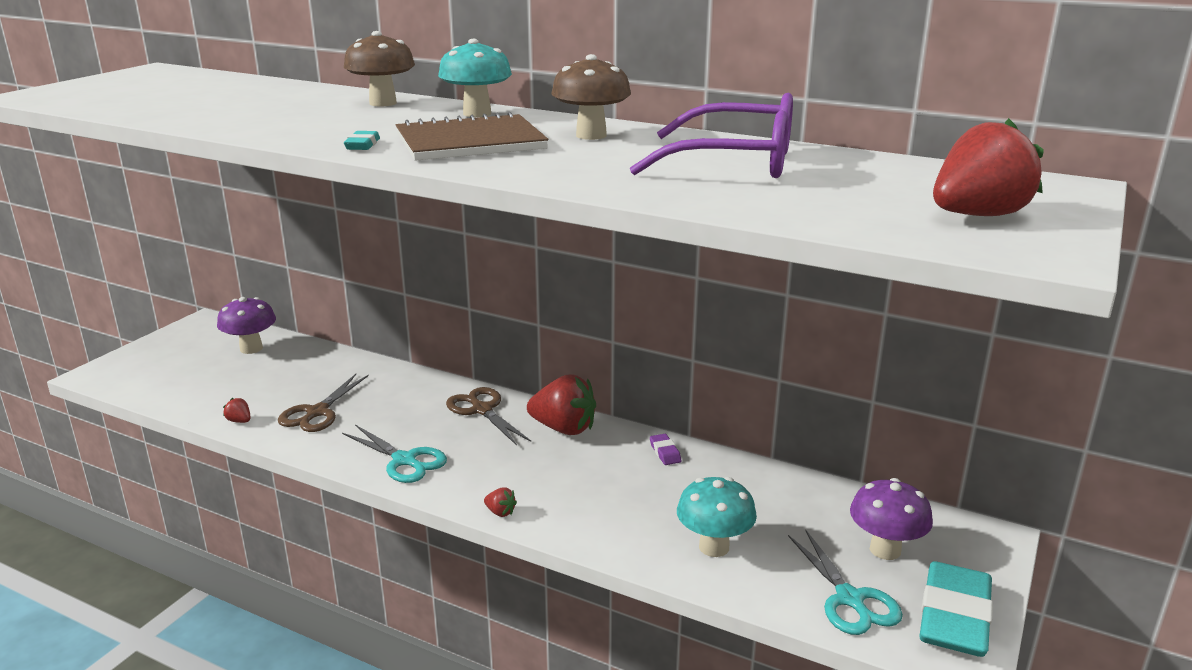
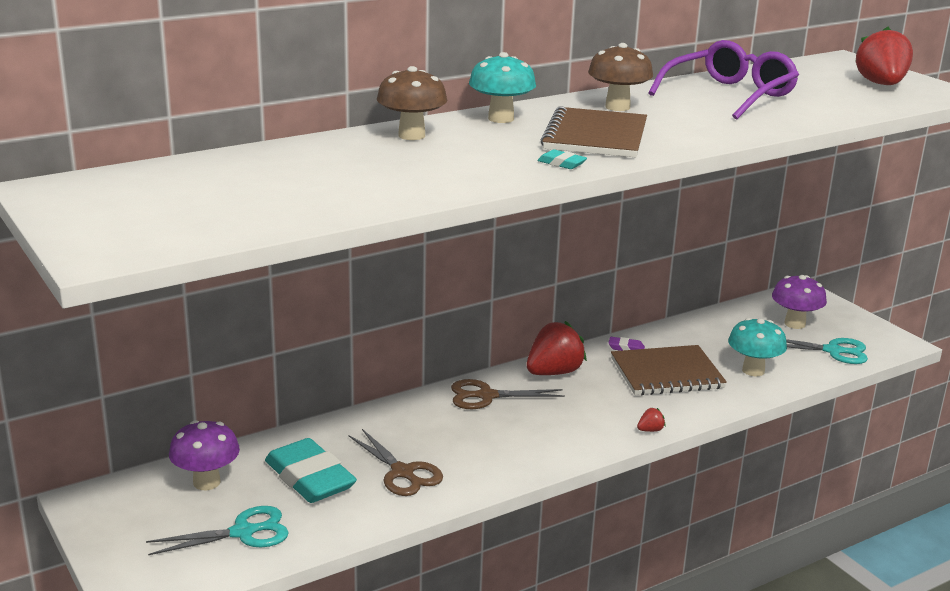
camera: 60 degrees left, 0 degrees up
(239, 421) = (372, 517): red strawberry -> none
(404, 460) = (535, 450): turquoise scissors -> turquoise scissors (243, 532)
(636, 491) = (667, 373): none -> brown notebook
(954, 617) = (866, 331): turquoise eraser -> turquoise eraser (309, 478)

